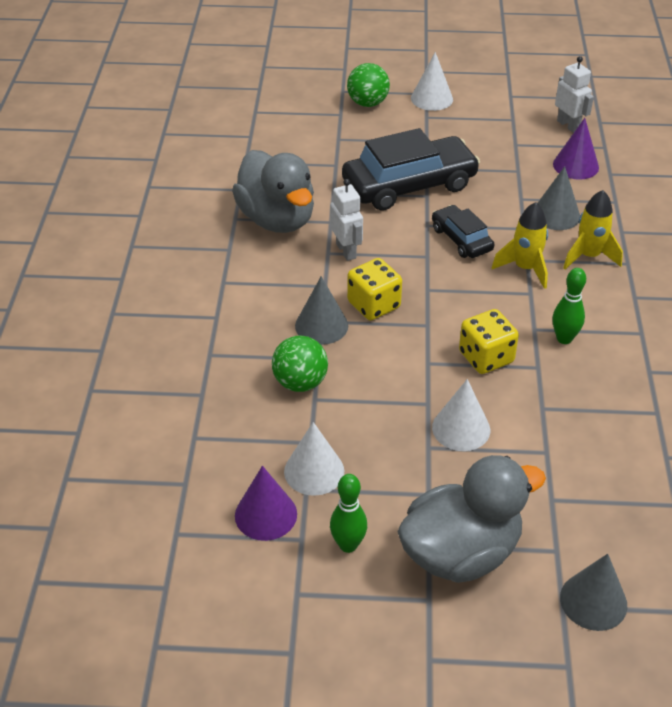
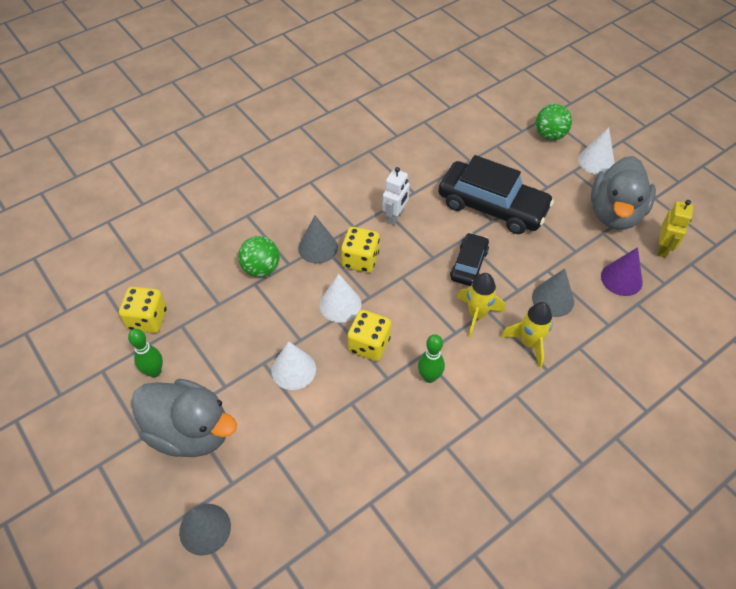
camera: 50 degrees right, 10 degrees up
(266, 514) = (148, 319): purple cone -> yellow dice
(277, 219) = (388, 168): grey duck -> grey duck (615, 213)
(314, 471) = (197, 320): white cone -> white cone (340, 304)
(568, 125) = (663, 248): white robot -> yellow robot

